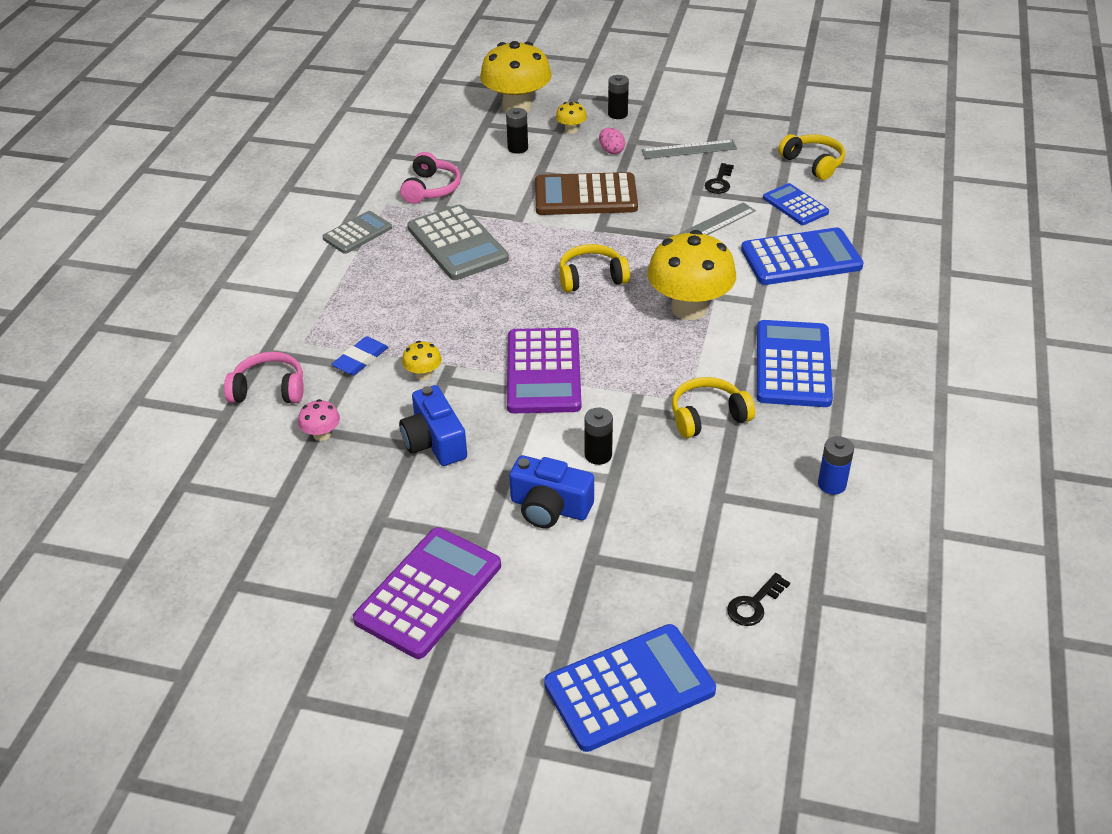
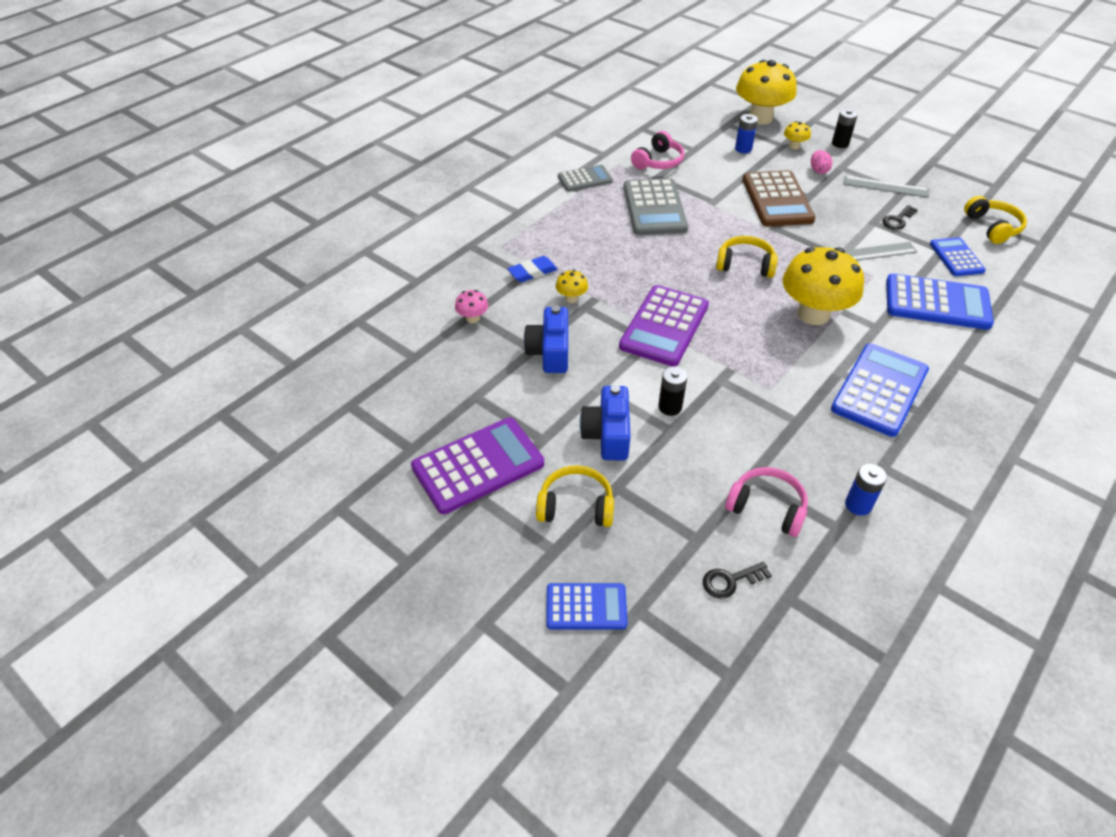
camera: 25 degrees right, 5 degrees up
(269, 389) = (456, 273): pink headphones -> pink headphones (767, 507)
(517, 148) = (743, 149): black battery -> blue battery
(549, 507) = (607, 435): blue camera -> blue camera turned 45 degrees clockwise
(585, 196) = (777, 200): brown calculator -> brown calculator turned 120 degrees counterclockwise
(629, 688) = (586, 607): blue calculator -> blue calculator, size x0.59
(707, 416) = (779, 408): yellow headphones -> yellow headphones (576, 506)

